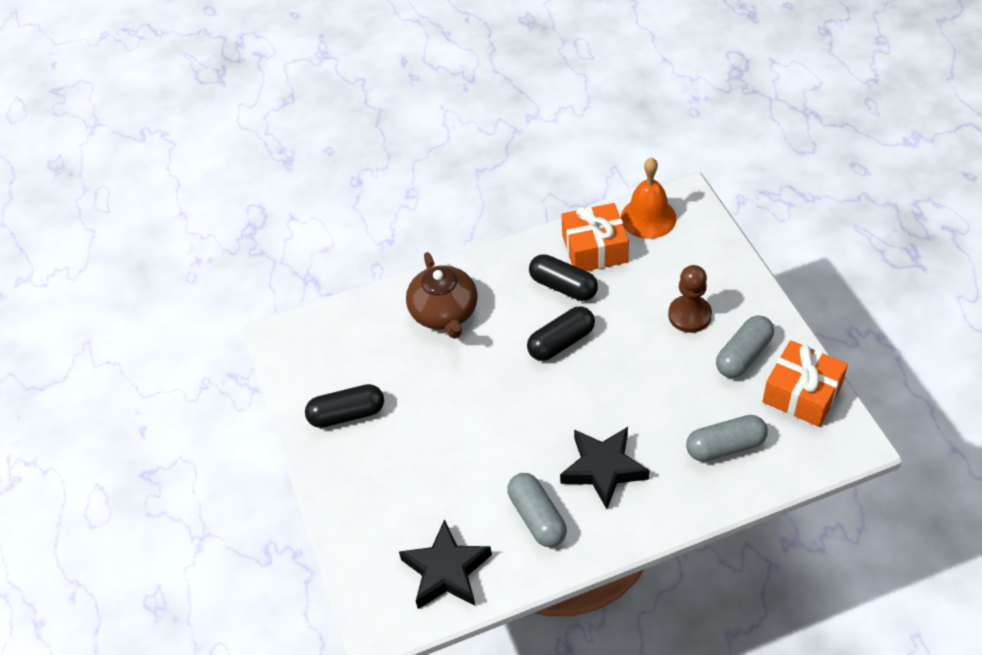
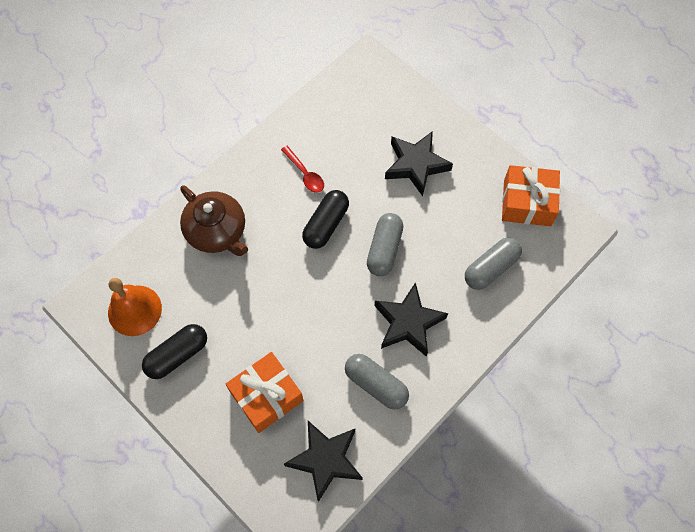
camera: 30 degrees left, 15 degrees up
(563, 286) = (305, 174): black capsule -> red spoon
(594, 249) = (315, 131): orange gift -> orange gift (266, 396)
(648, 217) = (345, 88): orange bell -> orange bell (134, 310)
(689, 315) = (416, 165): brown pawn -> black star
(743, 355) = (471, 186): grey capsule -> grey capsule (384, 249)

